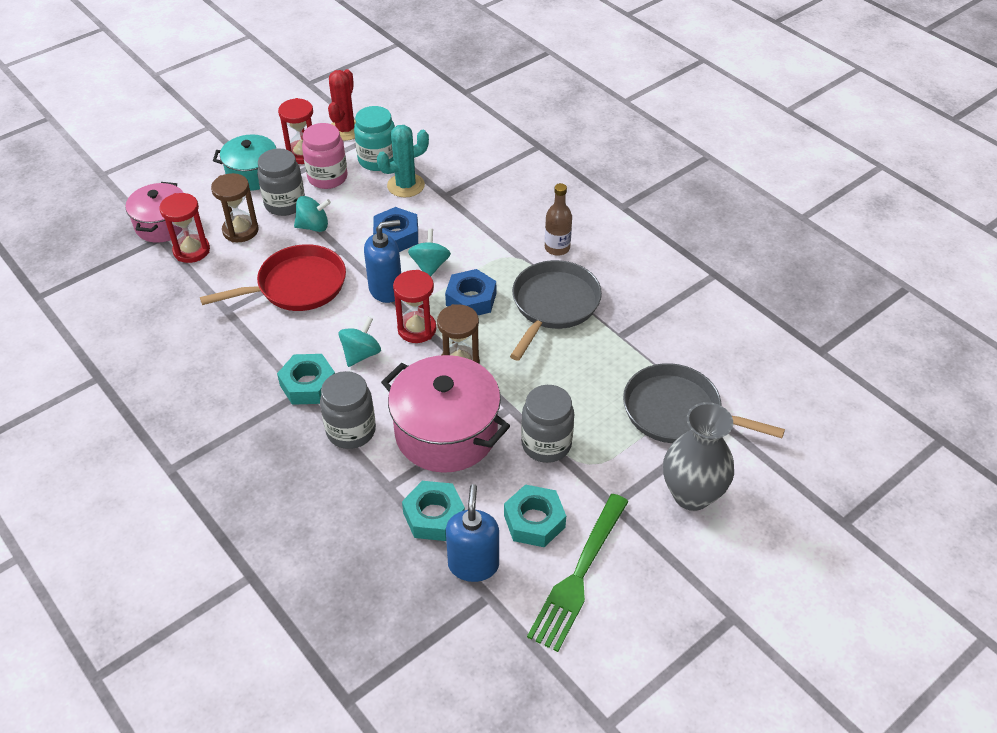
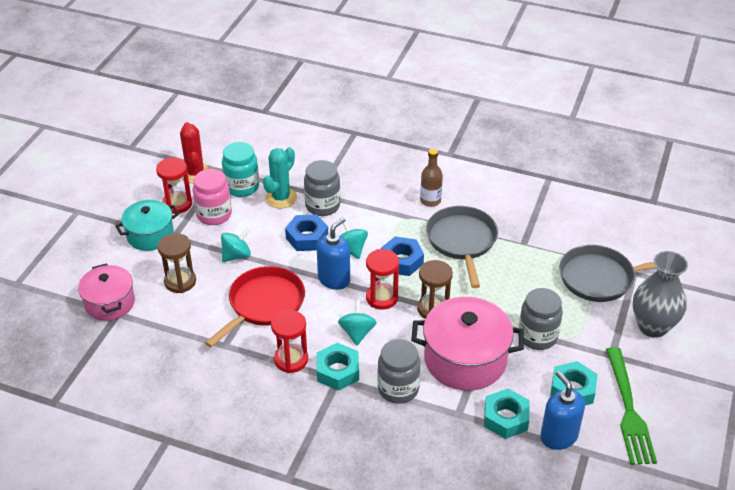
camera: 30 degrees left, 5 degrees down
(191, 250) = (153, 313): red hourglass -> red hourglass (291, 360)
(285, 204) = (198, 247): grey jar -> grey jar (322, 206)

